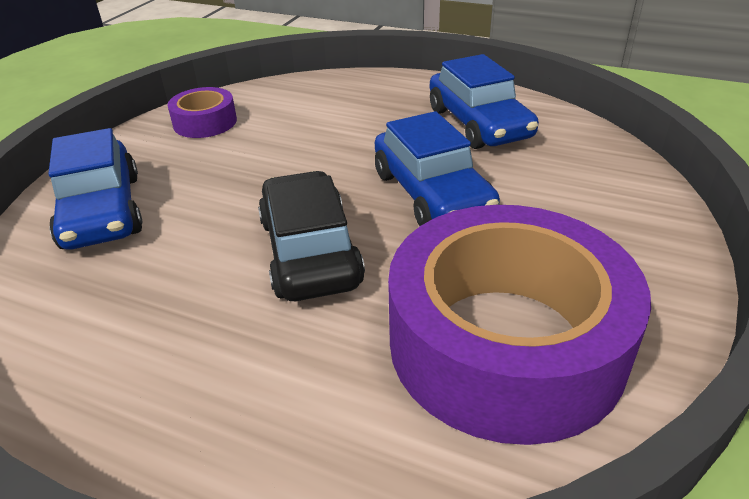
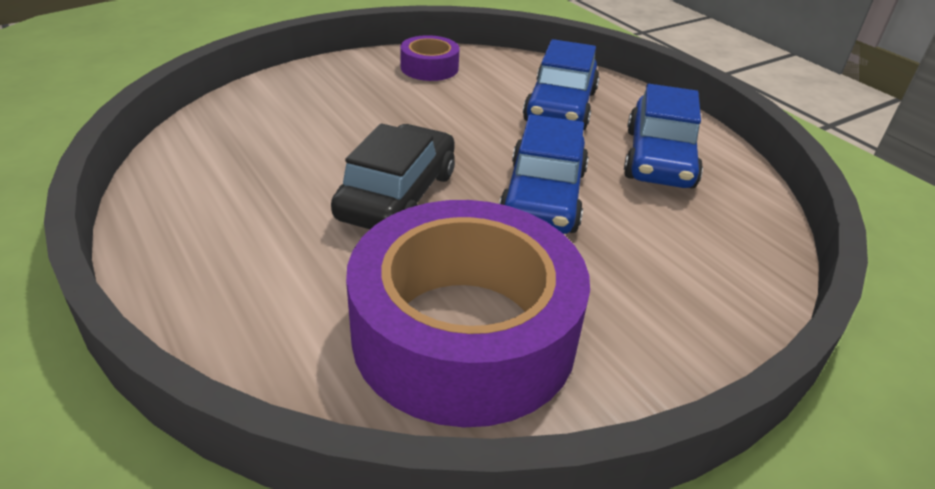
camera: 30 degrees right, 0 degrees up
(102, 211) = (294, 104): blue car -> blue car (560, 106)

